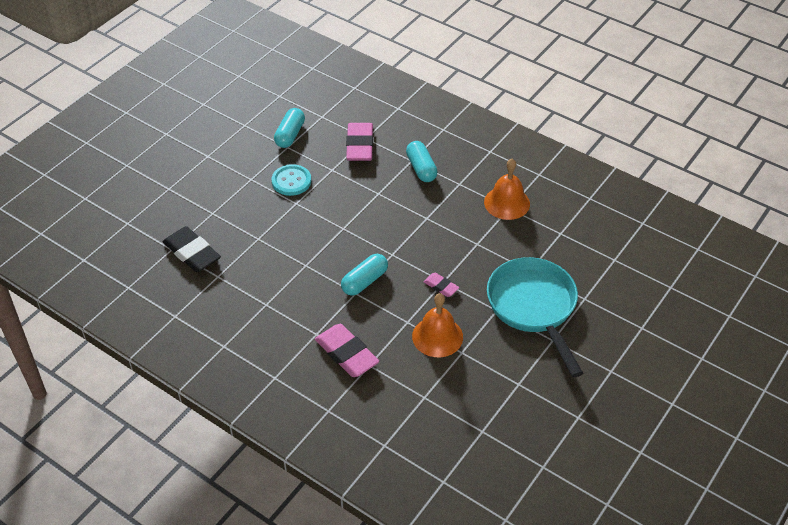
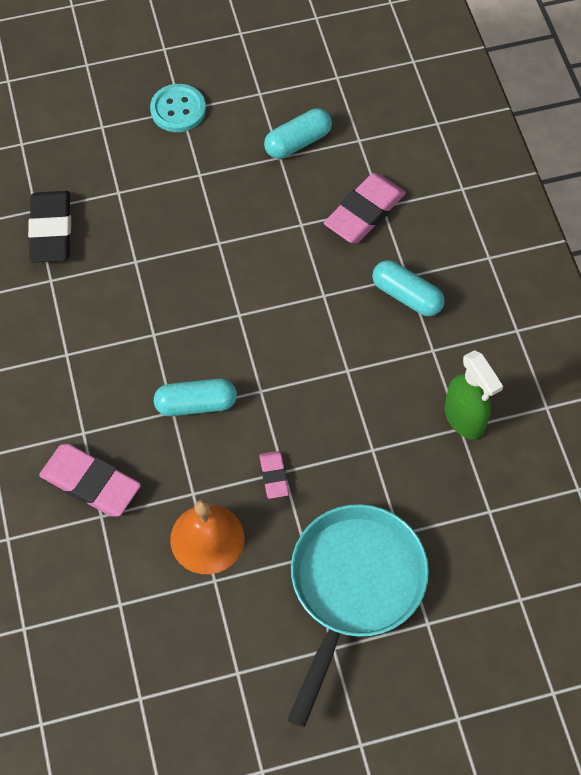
camera: 40 degrees right, 15 degrees up
(291, 181) = (240, 209): turquoise button -> turquoise button (178, 110)
(346, 353) = (91, 483): pink eraser -> pink eraser turned 60 degrees counterclockwise
(421, 168) = (406, 296): turquoise capsule -> turquoise capsule turned 75 degrees counterclockwise
(507, 203) = (464, 419): orange bell -> green spray bottle

